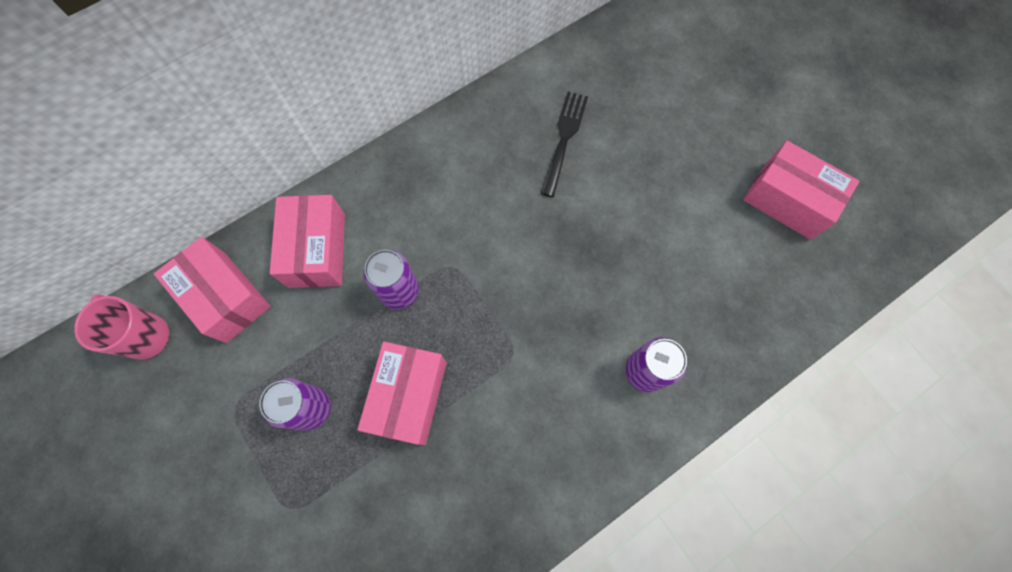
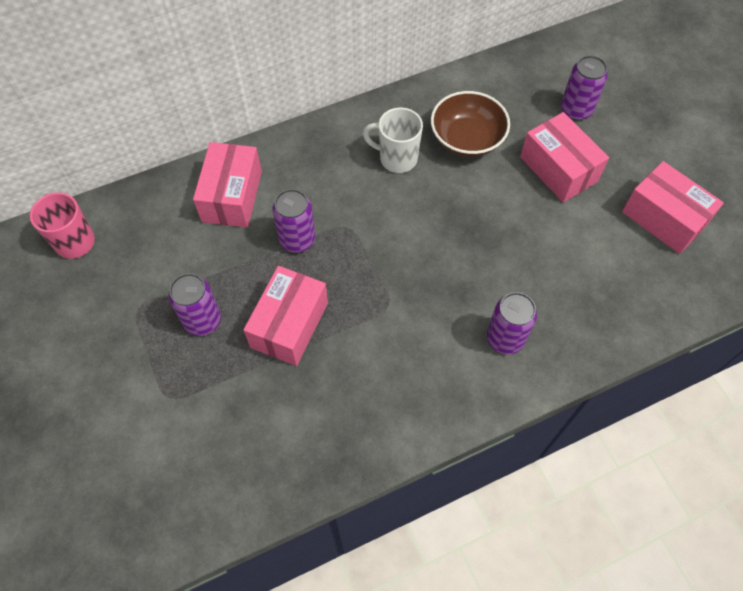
camera: 10 degrees right, 10 degrees down
(225, 297) = (147, 221): pink box -> pink box (558, 169)
(492, 174) = (397, 158): none -> white mug
(564, 139) = (467, 139): black fork -> brown bowl
(675, 85) = (576, 110): none -> purple can

